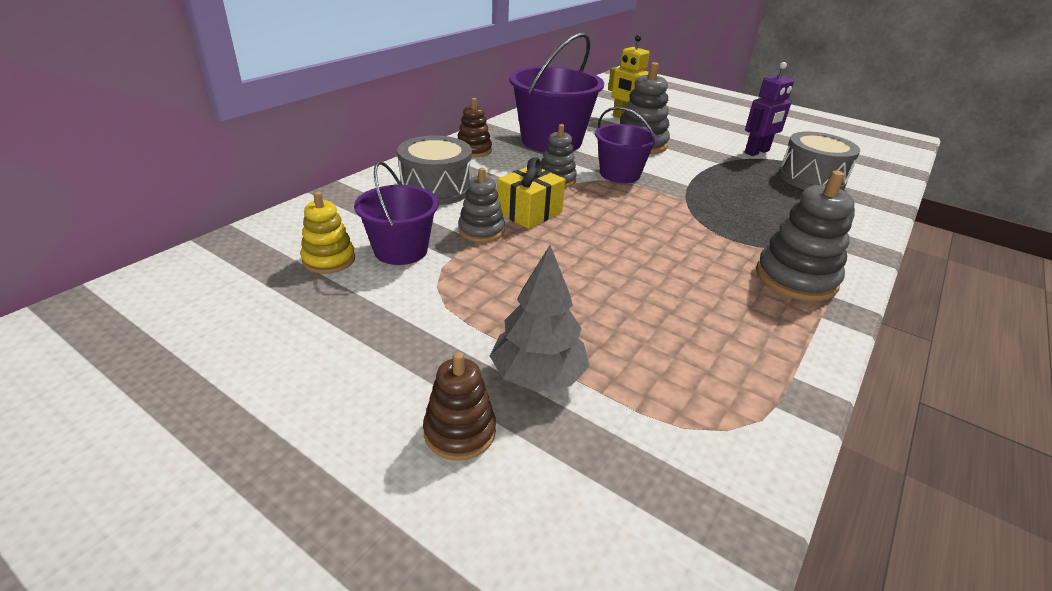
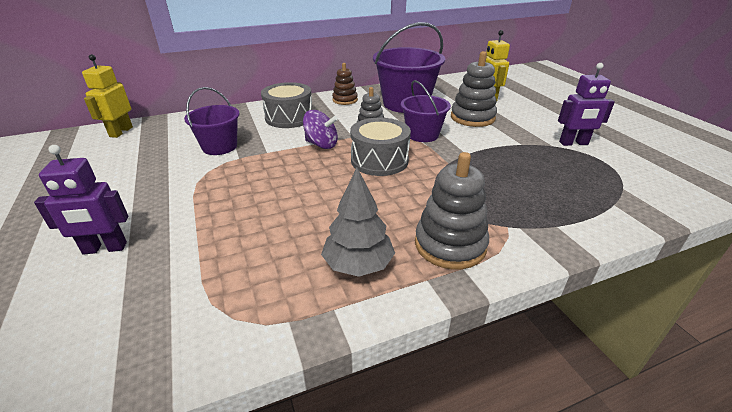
camera: 35 degrees right, 0 degrees up
(193, 272) = (121, 132): none -> yellow robot
(329, 260) = (180, 142): yellow stacking toy -> none
(459, 432) = (105, 248): brown stacking toy -> purple robot
(481, 230) = (277, 147): grey stacking toy -> none
(529, 212) = (321, 144): yellow gift -> purple spinning top
(537, 376) = (182, 237): grey tree -> grey tree (358, 264)
(811, 178) = (597, 175): grey drum -> grey drum (379, 160)

